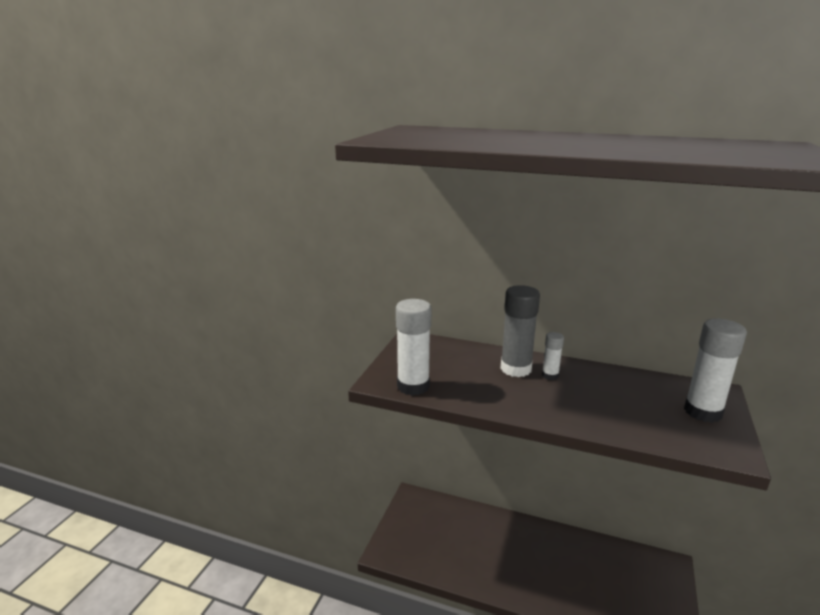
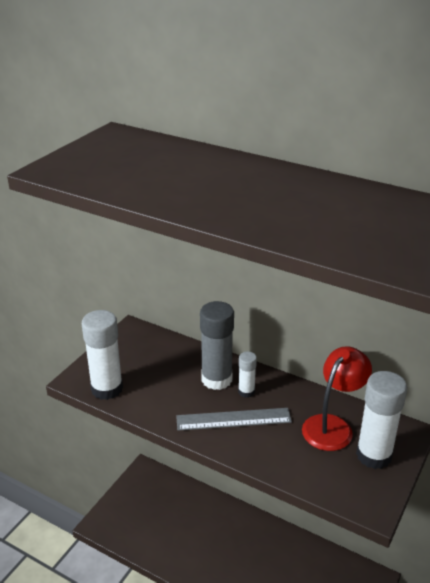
camera: 10 degrees right, 10 degrees up
(552, 398) = (233, 419): none -> grey ruler
(648, 393) = (332, 426): none -> red lamp

